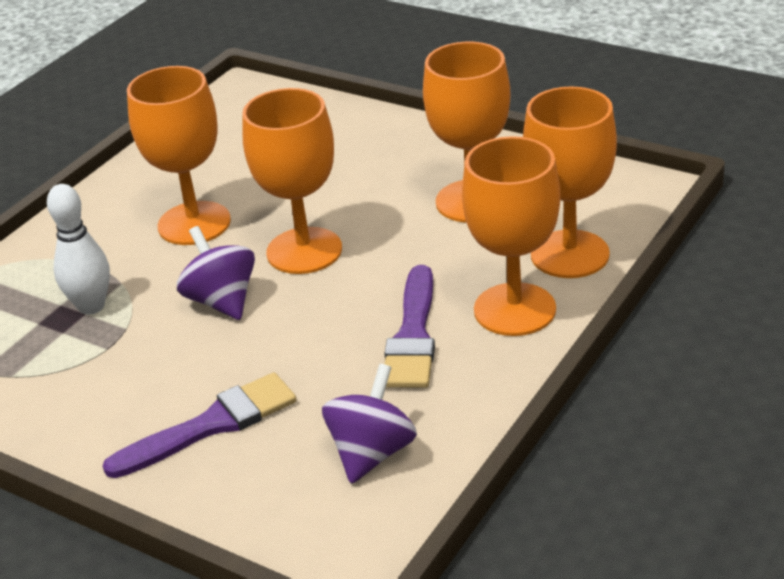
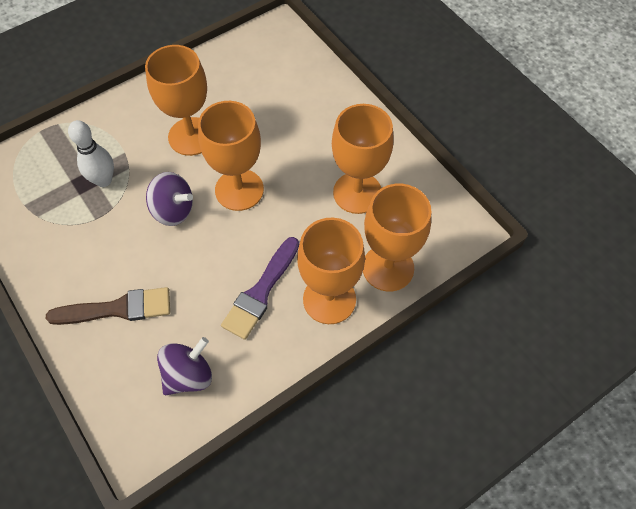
camera: 20 degrees right, 25 degrees up
(211, 425) = (117, 309): purple brush -> brown brush
(222, 301) = (173, 210): purple spinning top -> purple spinning top turned 120 degrees clockwise

